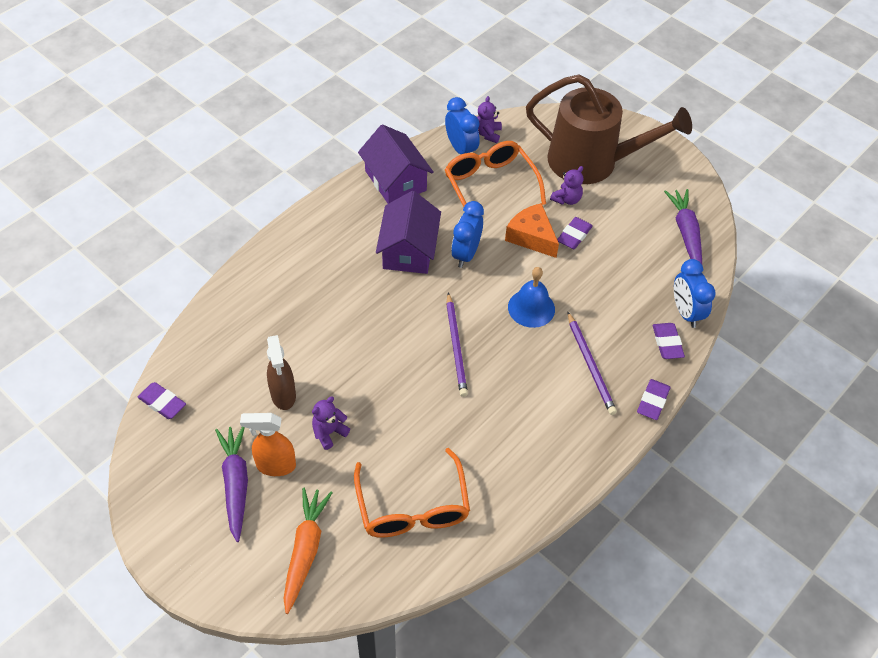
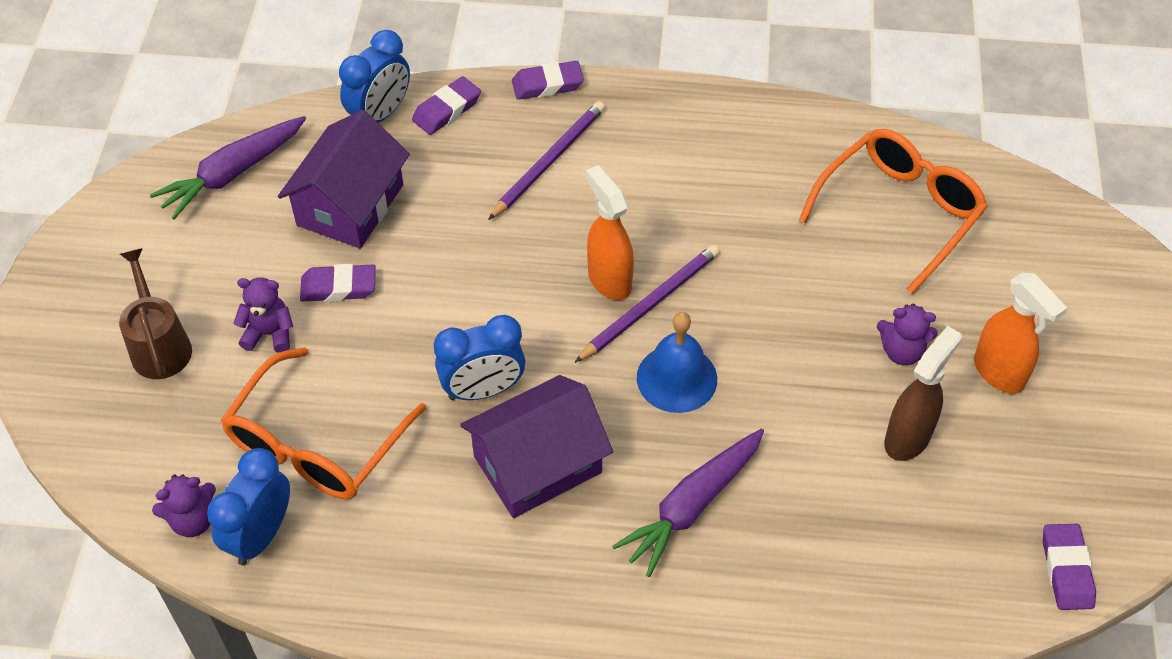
camera: 125 degrees left, 0 degrees up
(235, 483) = (1063, 396): purple carrot -> purple carrot (692, 506)
(305, 550) = (1051, 272): orange carrot -> none
(395, 180) = (409, 581): purple house -> purple house (350, 205)
(486, 340) = (609, 280): none -> orange spray bottle
(531, 237) = (382, 333): orange cheese -> none
(531, 308) = (513, 264): blue bell -> blue bell (677, 378)
(591, 162) = (159, 346): brown watering can -> brown watering can, size x0.47

